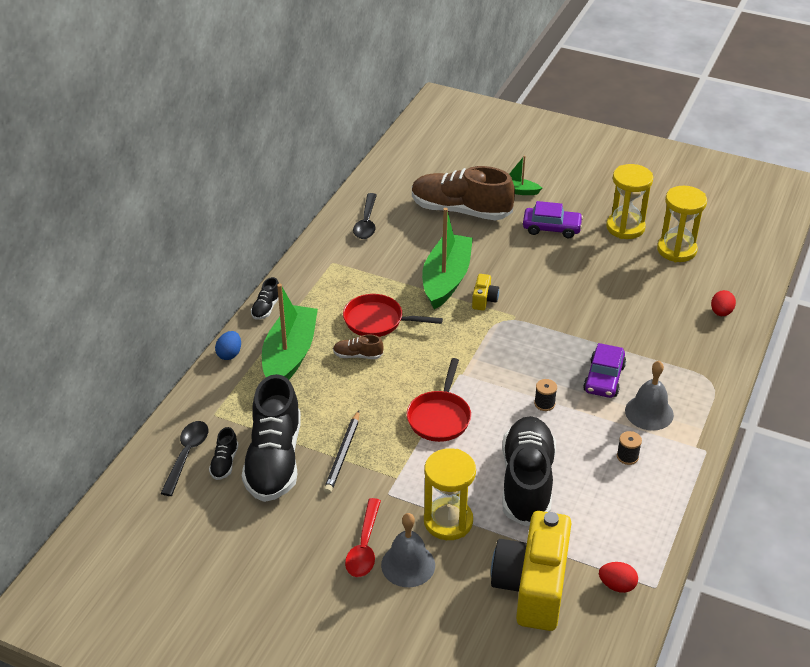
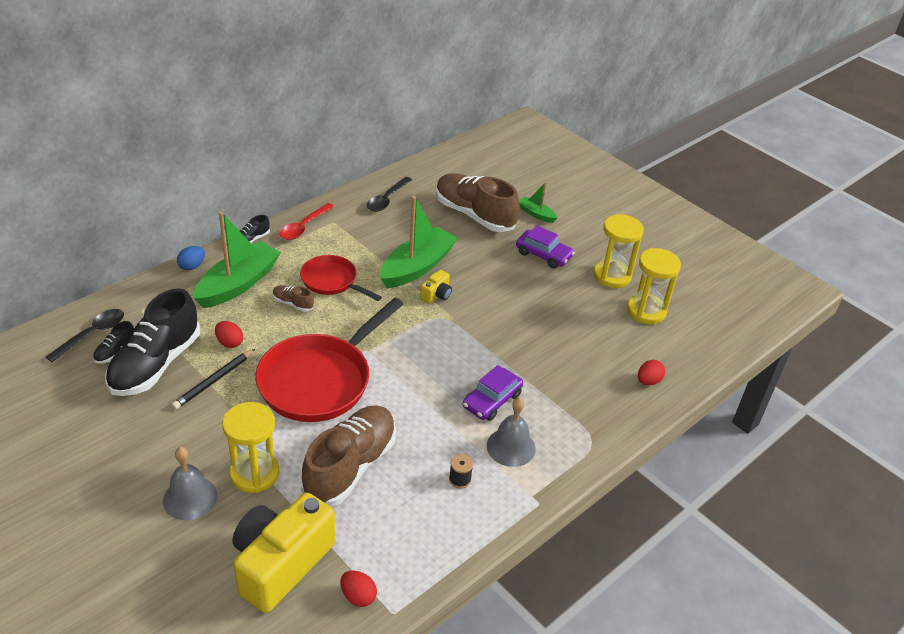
camera: 20 degrees right, 0 degrees up
(328, 414) = (229, 343): none -> red egg
(364, 546) = (167, 466): red spoon -> red spoon (304, 227)
(439, 417) = (319, 380): red pan -> red pan, size x1.79
(527, 482) = (350, 466): black shoe -> brown shoe
(544, 403) = (420, 403): black spool -> none

